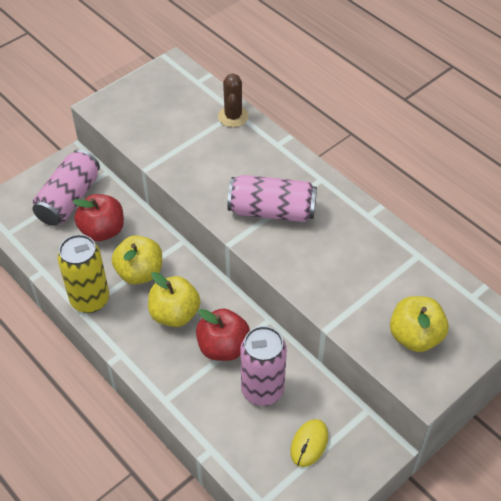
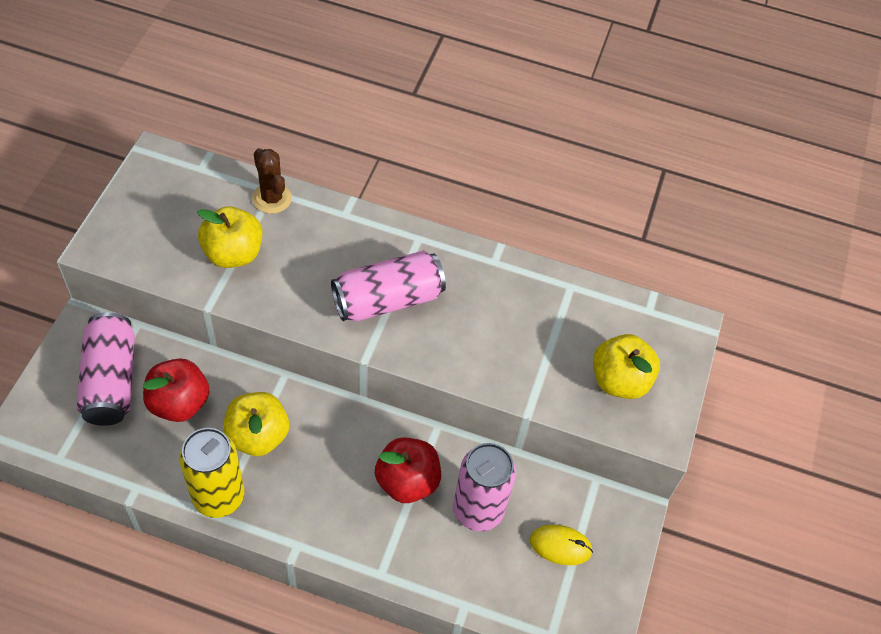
camera: 35 degrees left, 5 degrees up
(175, 314) = (329, 467): yellow apple -> yellow apple (233, 253)
(309, 444) = (560, 546): yellow mouse -> yellow mouse turned 75 degrees counterclockwise

